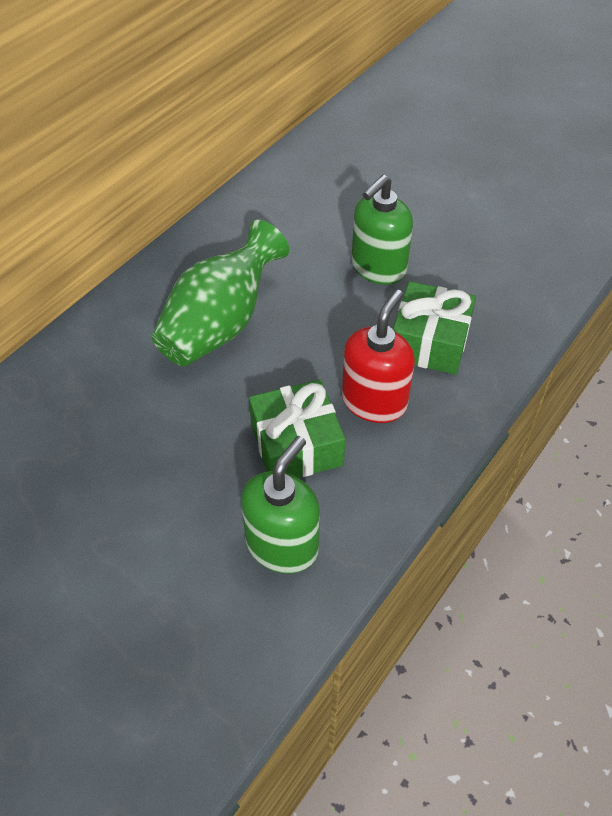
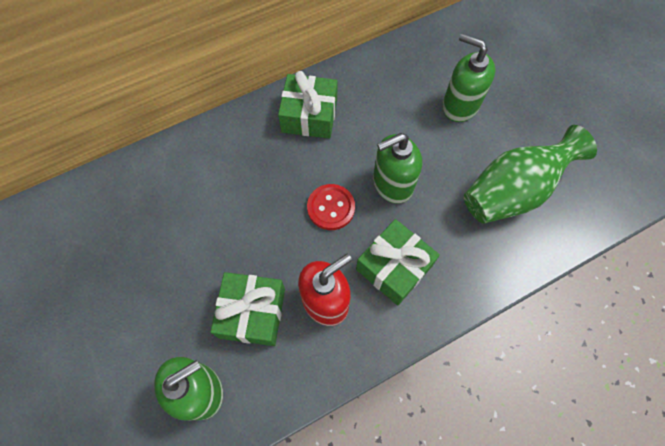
camera: 25 degrees right, 15 degrees up
(220, 324) = (254, 187): green vase -> green vase (512, 191)
(243, 236) = (309, 115): none -> green gift
(324, 313) = (331, 208): none -> red button
(405, 176) = (460, 105): none -> green soap dispenser

